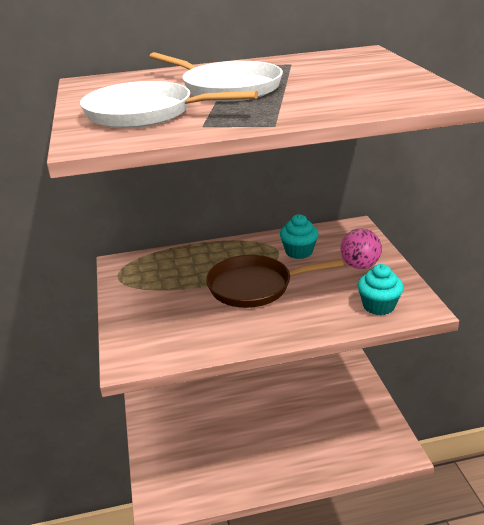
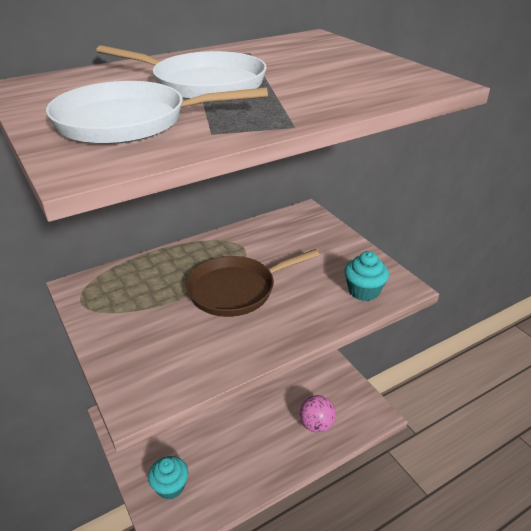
camera: 20 degrees left, 5 degrees up
(299, 252) = (264, 245): turquoise cupcake -> turquoise cupcake (170, 486)
(359, 265) = (328, 251): pink ball -> pink ball (316, 424)

